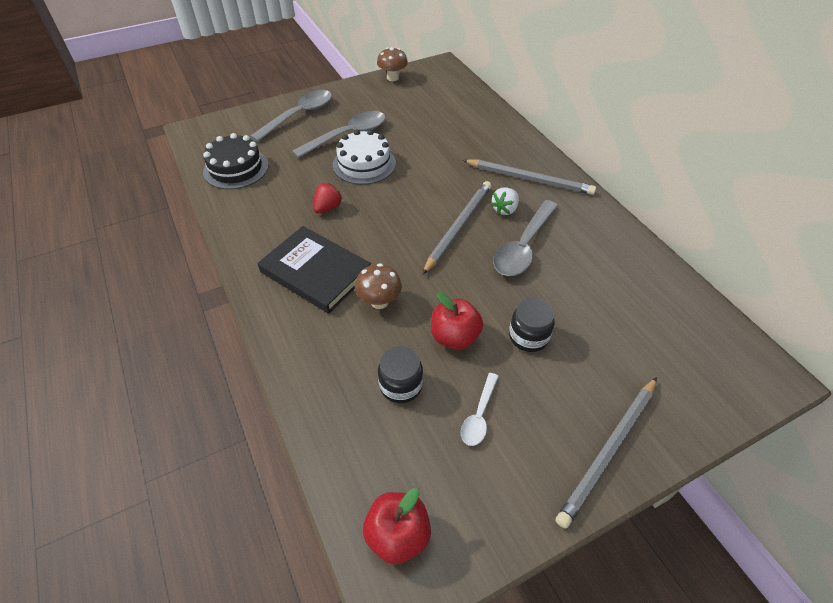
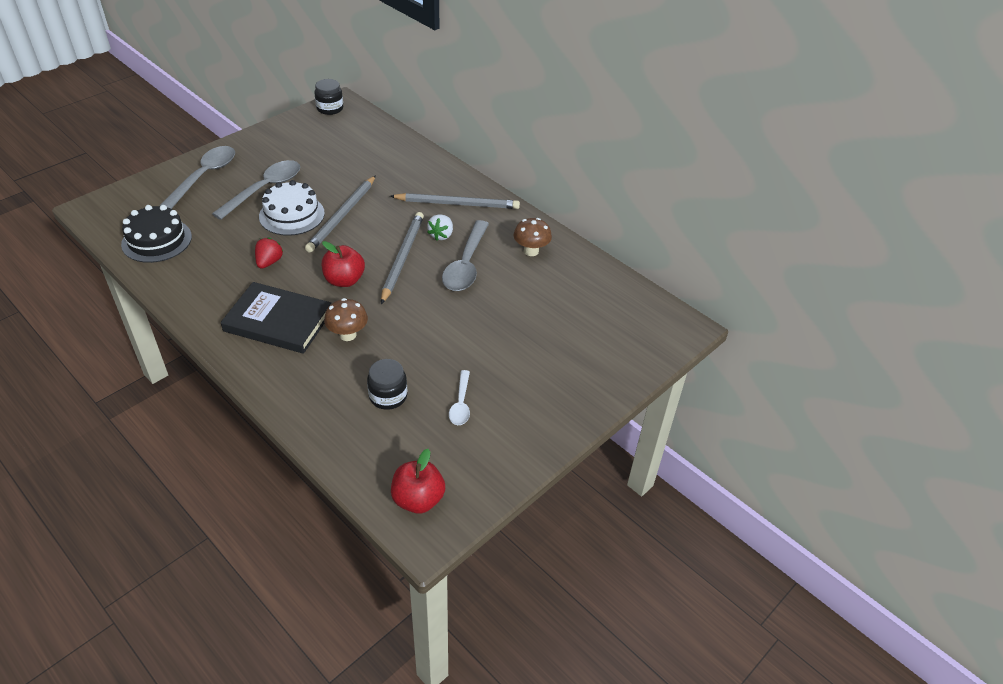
camera: 20 degrees left, 5 degrees down
(392, 78) = (292, 123): brown mushroom -> brown mushroom (531, 251)
(454, 337) = (424, 350): red apple -> red apple (344, 280)
(528, 336) = (487, 337): black jar -> black jar (330, 108)
(609, 450) = (569, 405): grey pencil -> grey pencil (342, 215)

